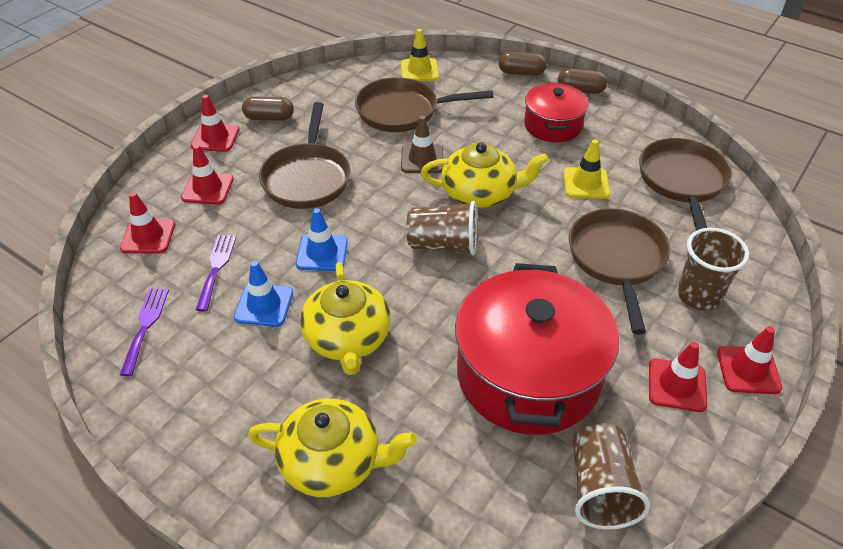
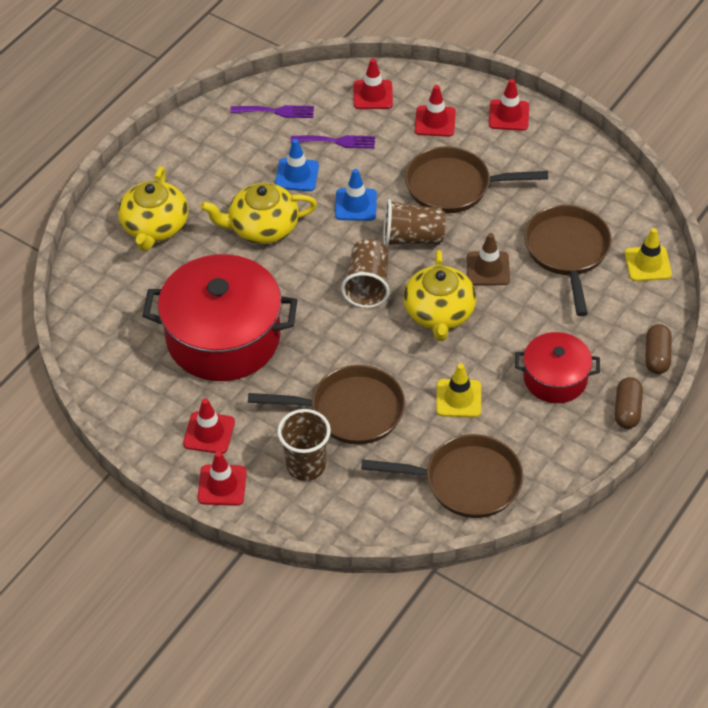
camera: 90 degrees right, 5 degrees up
(269, 118) = (545, 149): brown capsule -> none
(600, 489) = (122, 373): brown cup -> brown cup (412, 238)

